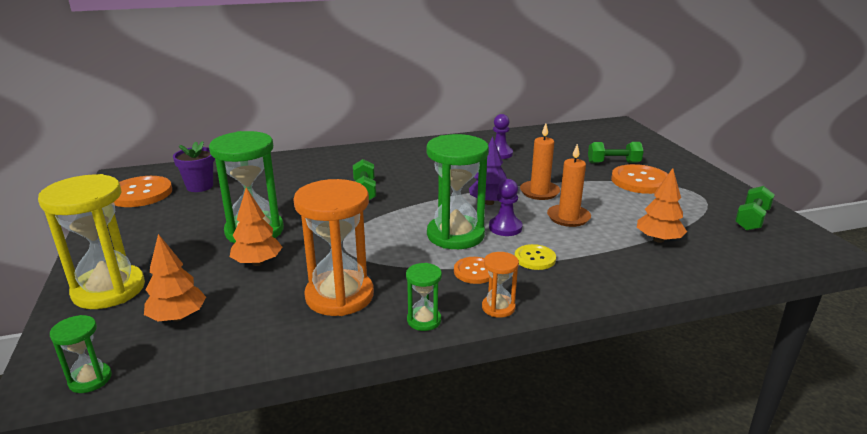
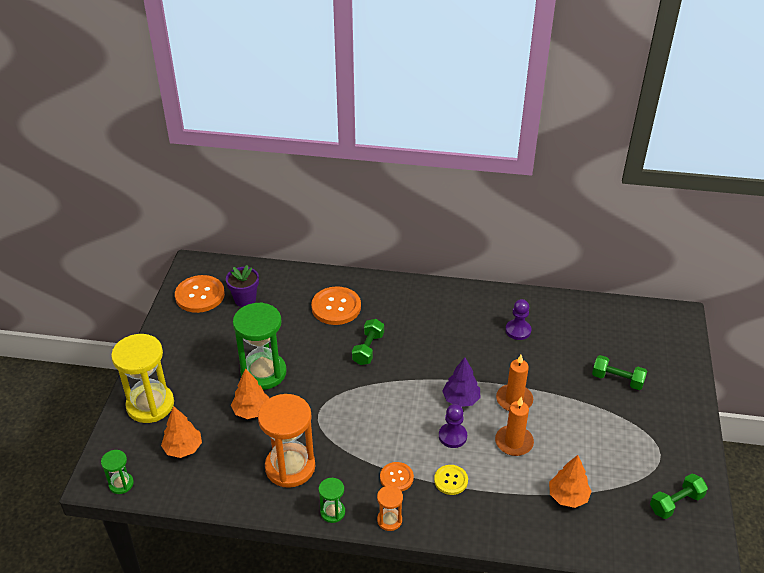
camera: 25 degrees right, 15 degrees up
(455, 235) = (408, 431): green hourglass -> none
(640, 181) = (620, 415): orange button -> orange button (336, 307)

